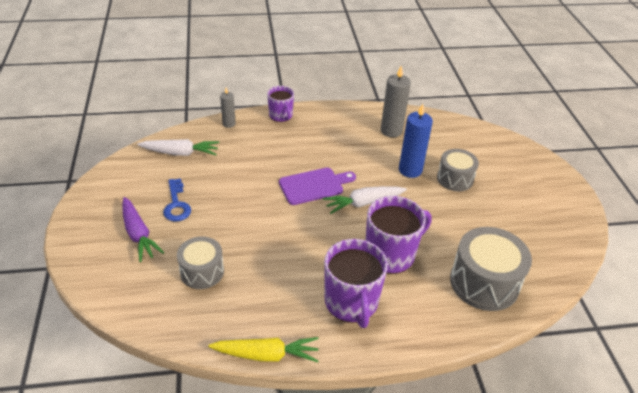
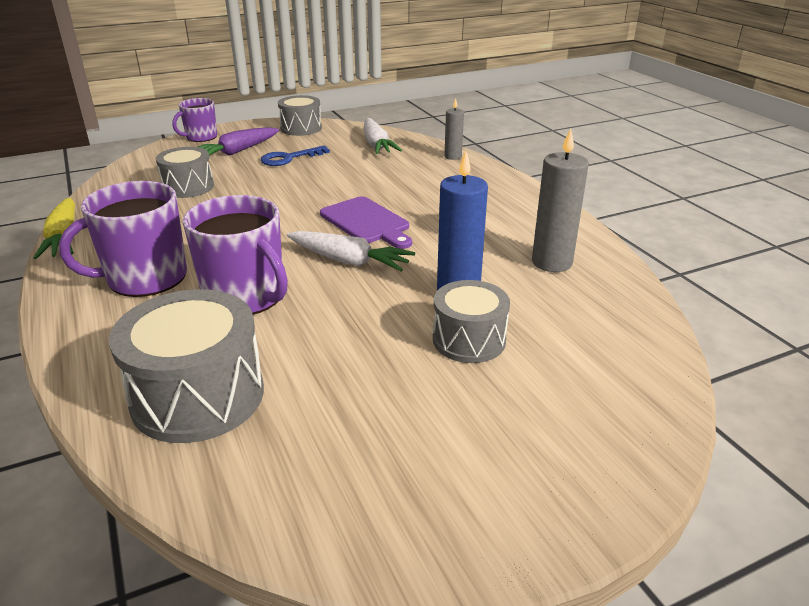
camera: 75 degrees right, 10 degrees down
(108, 187) = (301, 128): none -> grey drum
(281, 115) = (502, 180): purple mug -> purple mug (201, 137)
(363, 203) = (349, 261): white carrot -> white carrot turned 150 degrees clockwise

